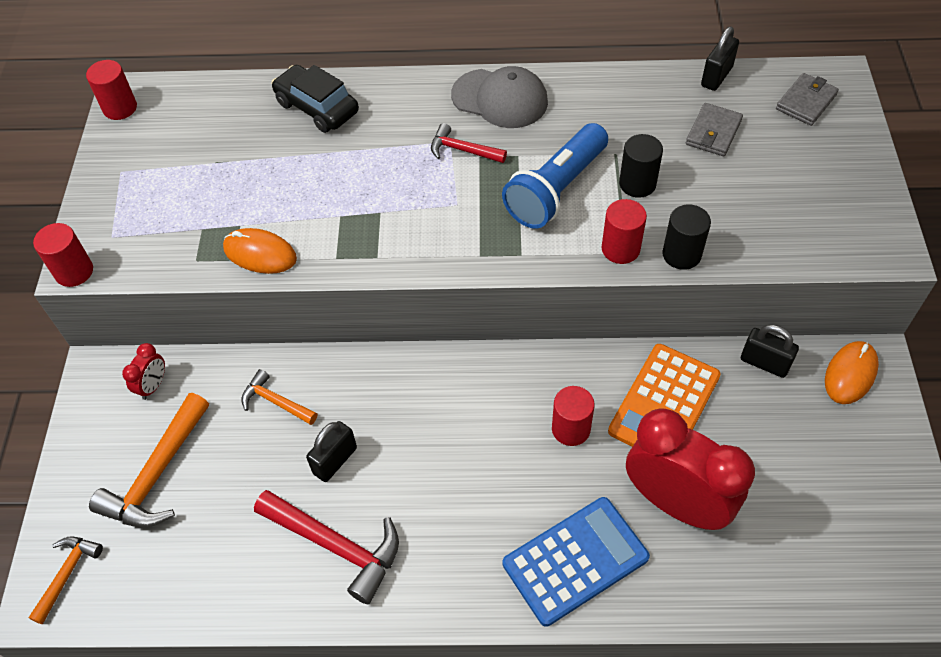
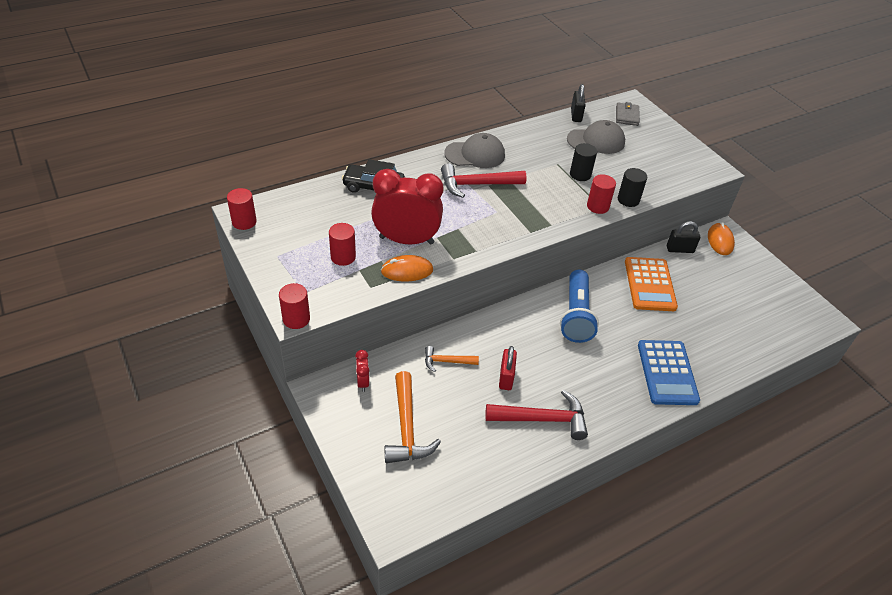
camera: 35 degrees left, 10 degrees down
(67, 574) = (396, 505): orange hammer -> none
(335, 460) = (506, 377): black padlock -> red padlock
(462, 150) = (477, 185): red hammer -> red hammer, size x1.74
(556, 190) = (542, 189): blue flashlight -> blue flashlight (576, 315)
(571, 429) = (615, 313): red cylinder -> red cylinder (343, 257)
(575, 560) = (667, 373): blue calculator -> blue calculator turned 150 degrees clockwise
(676, 503) = (691, 327): red clock -> red clock (406, 240)
(713, 132) = (596, 141): grey wallet -> grey cap

